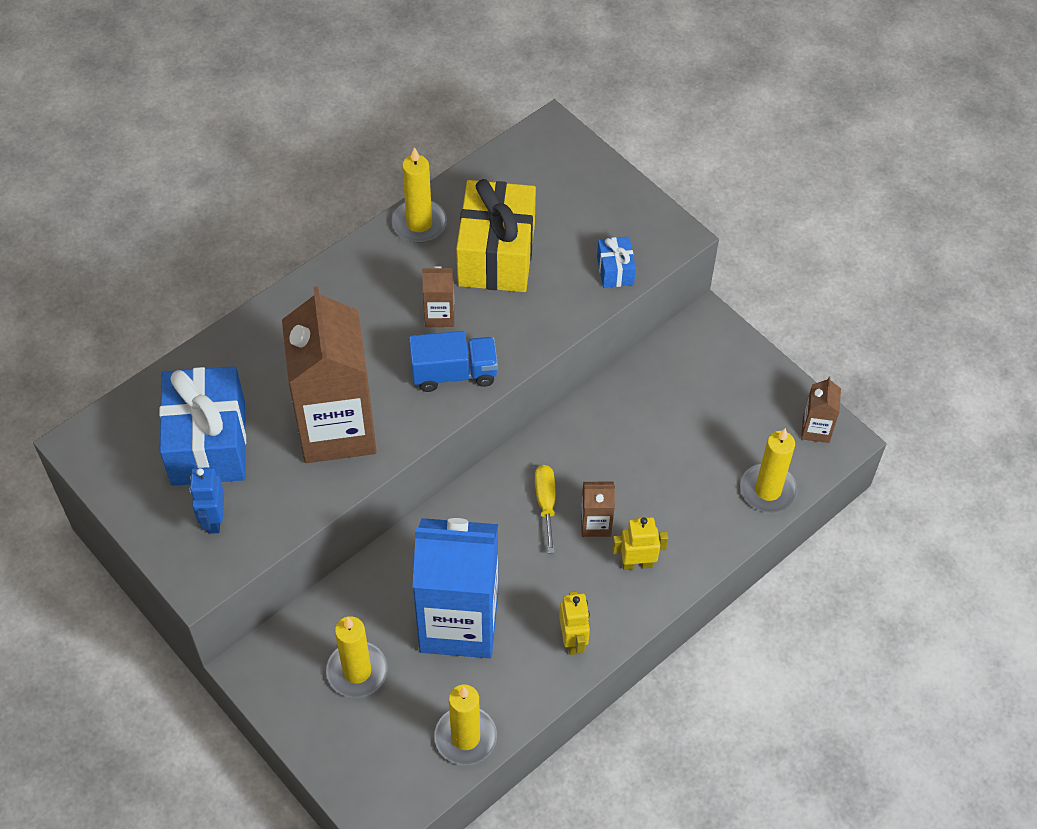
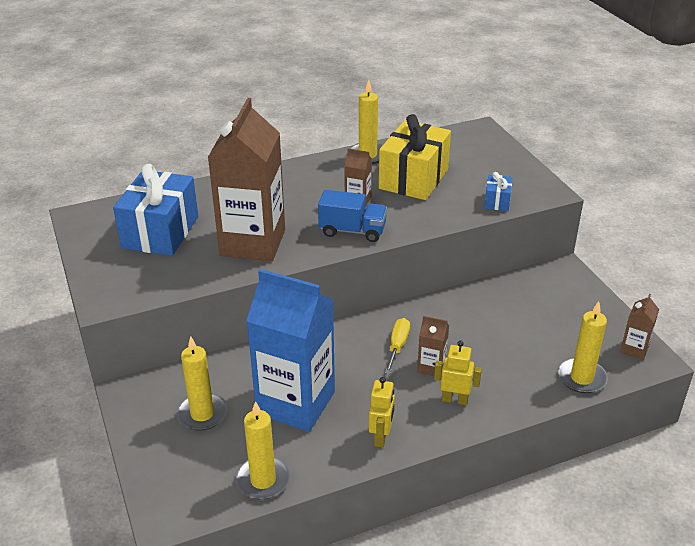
camera: 20 degrees right, 20 degrees down
(214, 519) = (137, 272): blue robot -> none

